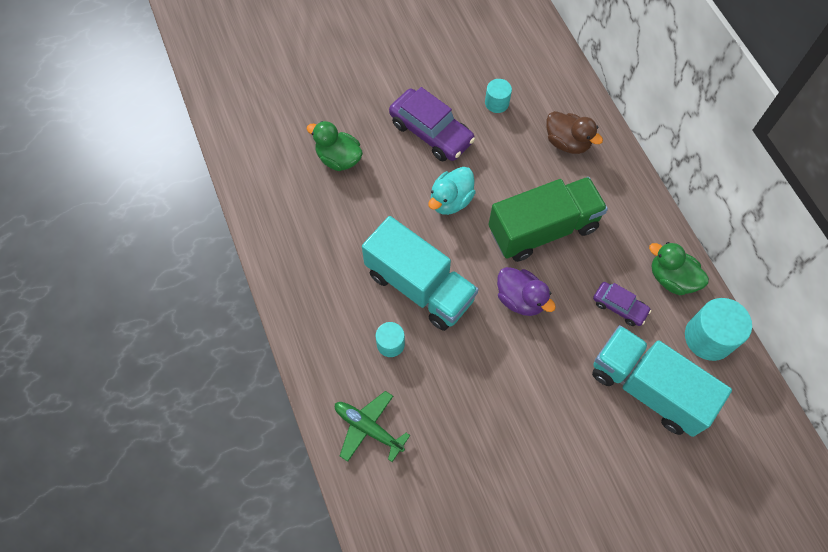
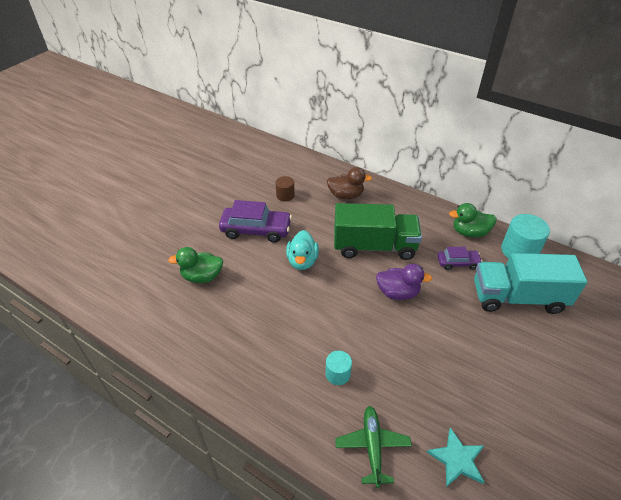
camera: 35 degrees left, 20 degrees down
(368, 428) = (372, 446): green plane -> green plane turned 90 degrees clockwise
(419, 286) = (326, 323): turquoise truck -> none
(432, 490) = (457, 459): none -> turquoise star
(497, 103) = (285, 195): turquoise cylinder -> brown cylinder
(543, 229) = (374, 246): green truck -> green truck turned 60 degrees clockwise

